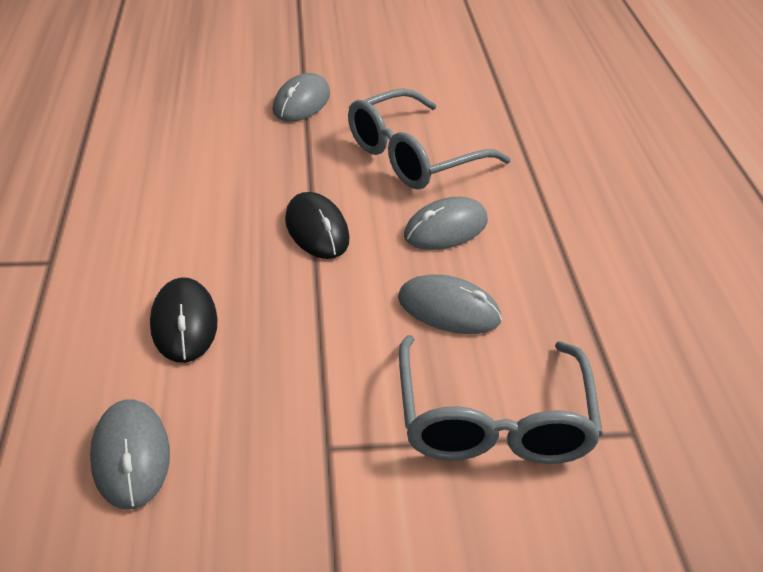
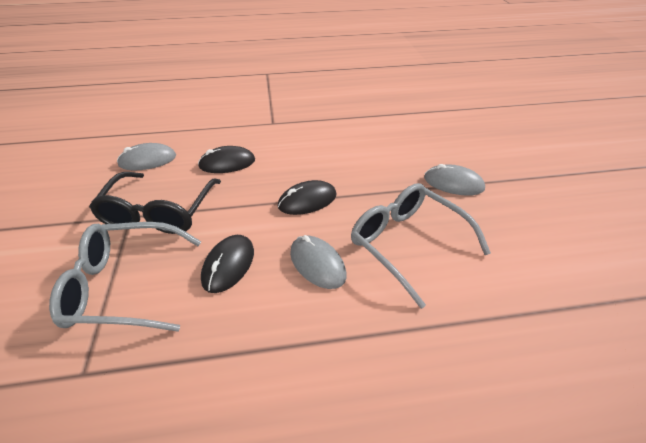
camera: 90 degrees right, 0 degrees up
(322, 405) = (159, 213): none -> black glasses
(448, 309) = (228, 265): grey mouse -> black mouse

